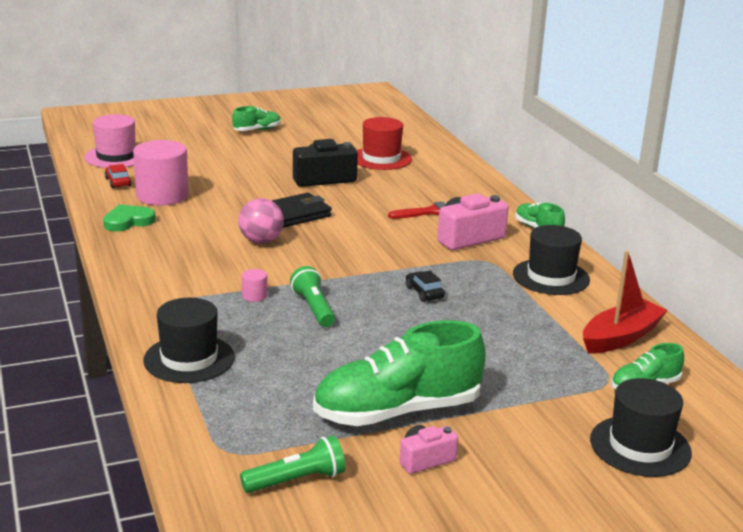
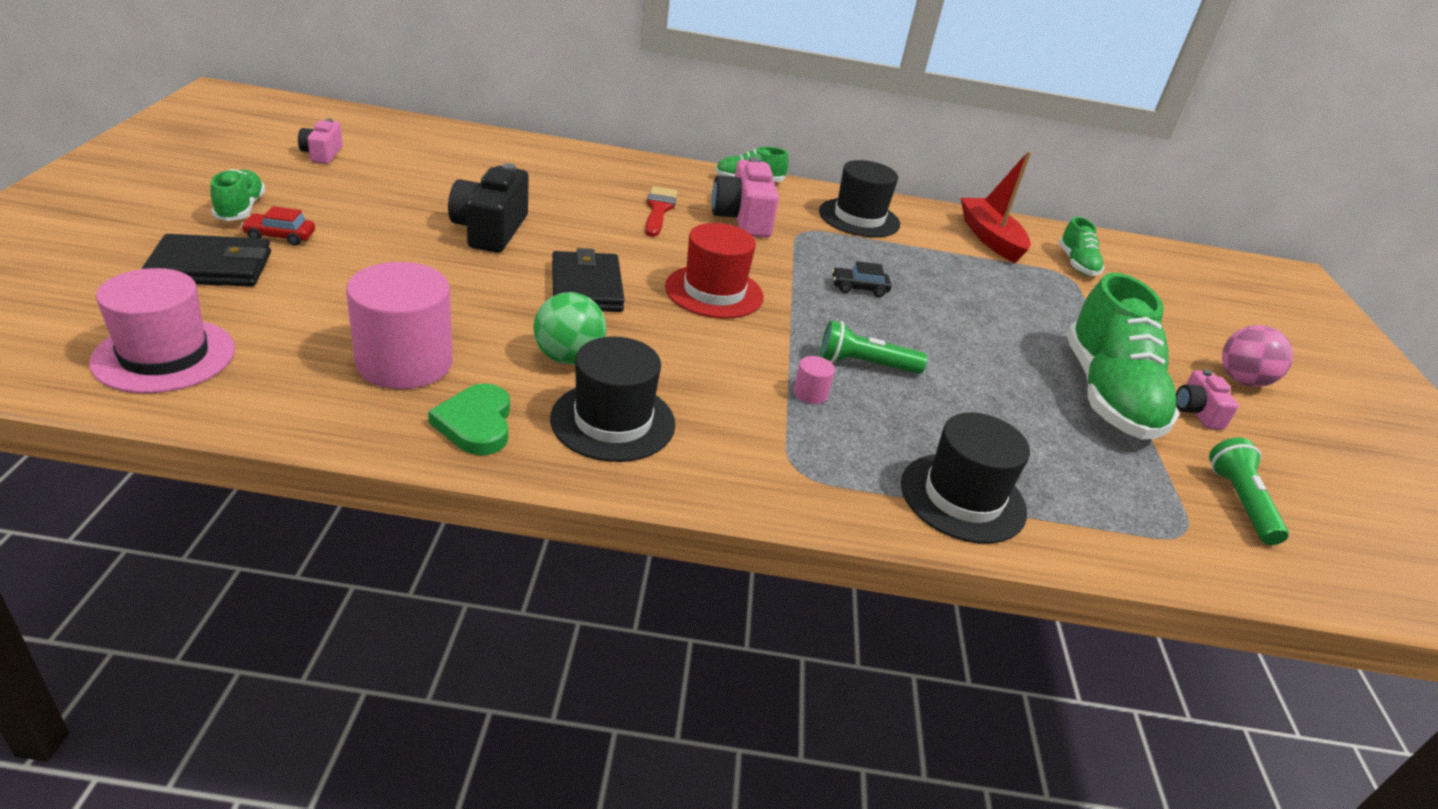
camera: 70 degrees left, 10 degrees up
(118, 182) = (292, 387): red car -> red car (280, 236)
(195, 142) = (211, 267): none -> black wallet
(211, 227) = (568, 358): none -> green ball
(261, 241) = (650, 336): pink ball -> pink ball (1242, 380)
(344, 125) = (322, 154): none -> pink camera
(381, 158) = (469, 176): red hat -> red hat (714, 292)
(640, 446) = (1171, 305): black hat -> black hat (613, 421)

